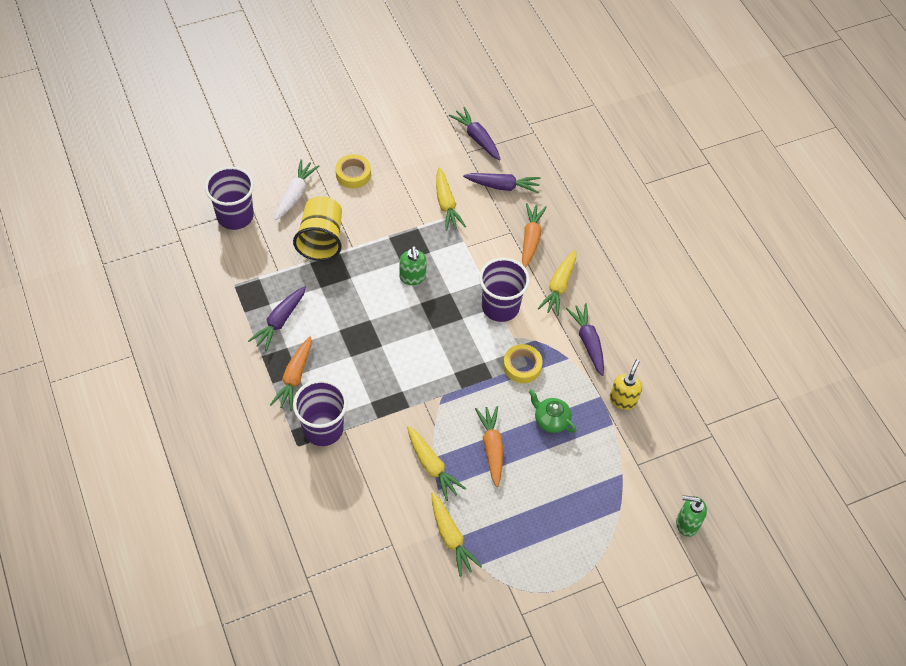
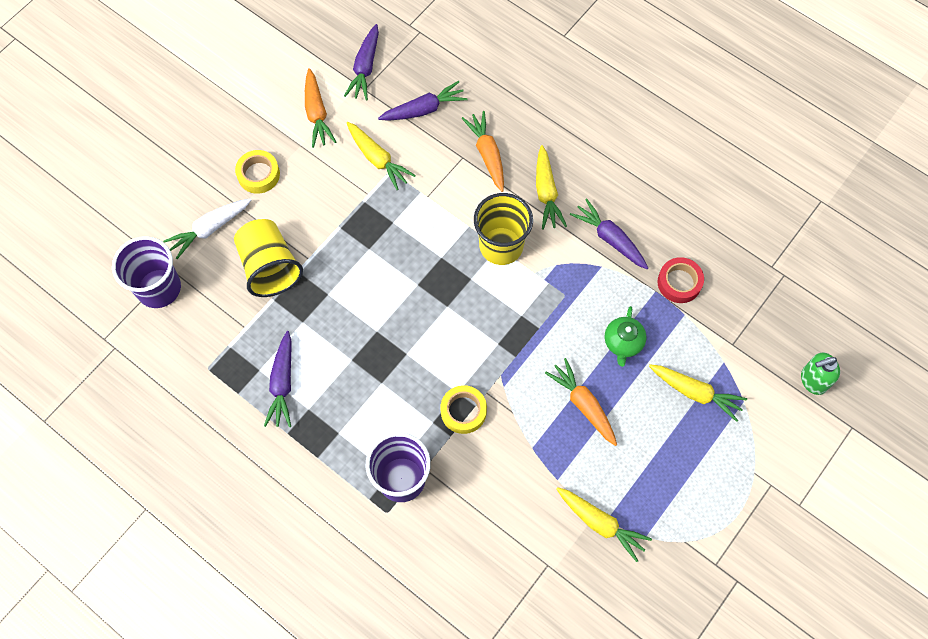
camera: 25 degrees left, 10 degrees up
(294, 377) = (337, 438): orange carrot -> orange carrot (317, 113)
(295, 194) = (210, 229): white carrot -> white carrot turned 120 degrees counterclockwise
(412, 277) = (392, 260): green soap dispenser -> none
(432, 466) = (536, 458): yellow carrot -> yellow carrot (695, 393)
(477, 138) = (365, 68): purple carrot -> purple carrot turned 105 degrees counterclockwise
(500, 307) = (501, 246): purple cup -> yellow cup
(522, 366) = (561, 300): yellow tape -> yellow tape (463, 411)
(551, 420) = (623, 343): green teapot -> green teapot turned 90 degrees counterclockwise
(623, 399) = (679, 282): yellow soap dispenser -> red tape

